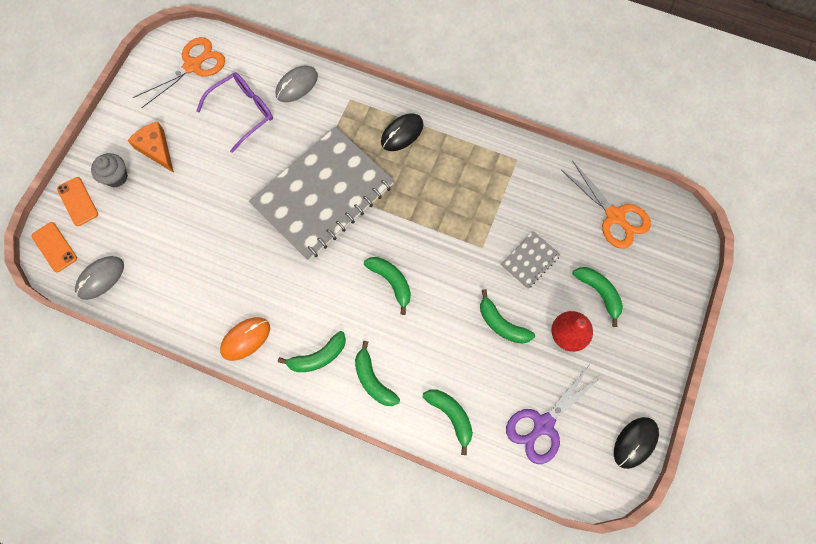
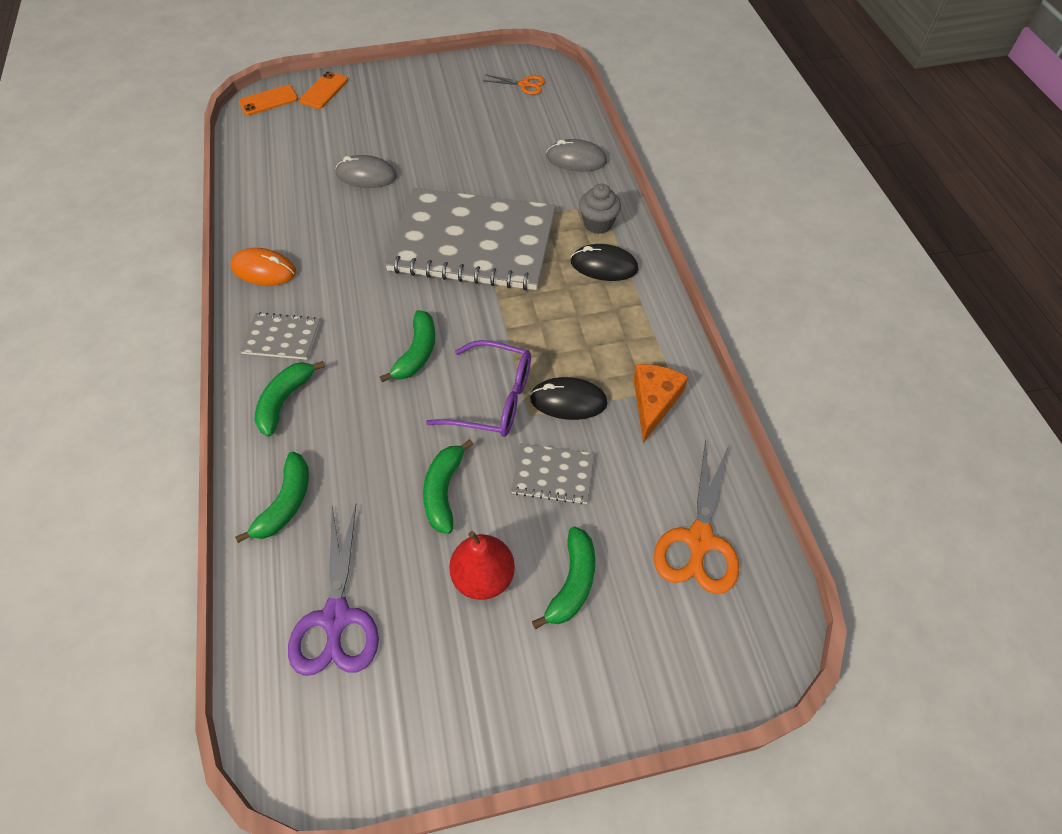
camera: 55 degrees right, 15 degrees down
(54, 247) = (268, 100): orange phone -> orange phone turned 45 degrees clockwise
(100, 278) = (259, 142): grey mouse -> grey mouse (366, 175)
(116, 177) = (367, 99): grey cupcake -> grey cupcake (598, 224)
(156, 149) = (417, 108): orange cheese -> orange cheese (654, 402)
(193, 66) = (524, 85): orange scissors -> orange scissors, size x0.56
(243, 112) = (509, 140): purple glasses -> purple glasses (492, 399)
(318, 357) = (282, 337): green banana -> grey notebook
(543, 424) = (336, 617): purple scissors -> purple scissors turned 105 degrees counterclockwise
(635, 442) = (380, 762): black mouse -> black mouse (568, 401)

